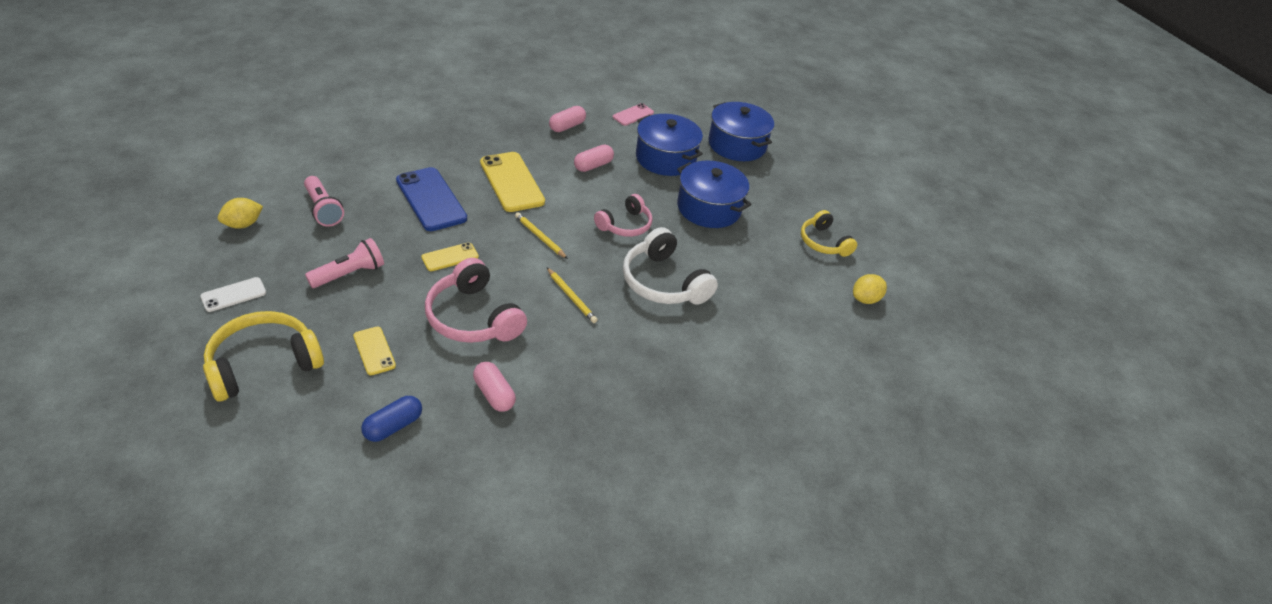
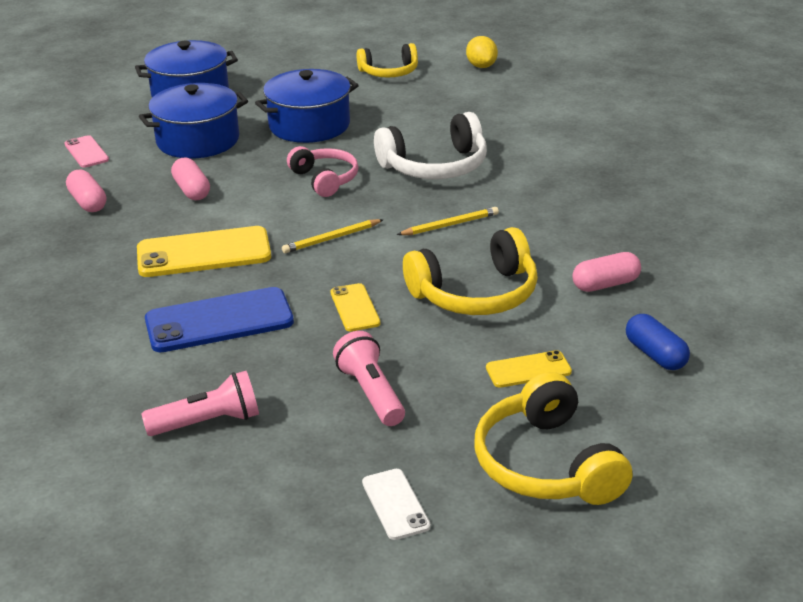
camera: 70 degrees left, 10 degrees down
(243, 224) = (219, 507): yellow lemon -> none
(473, 317) = (476, 294): pink headphones -> yellow headphones

